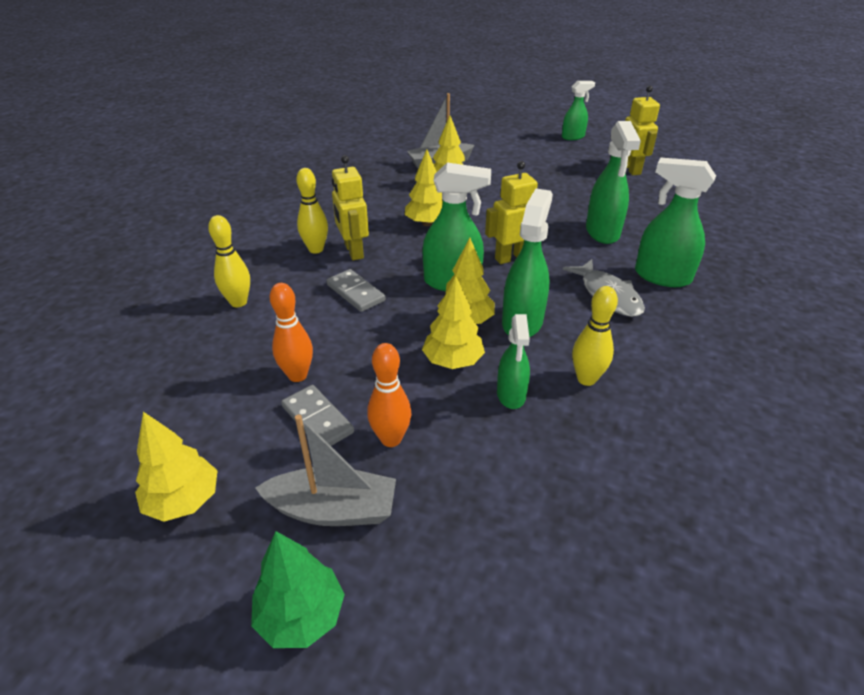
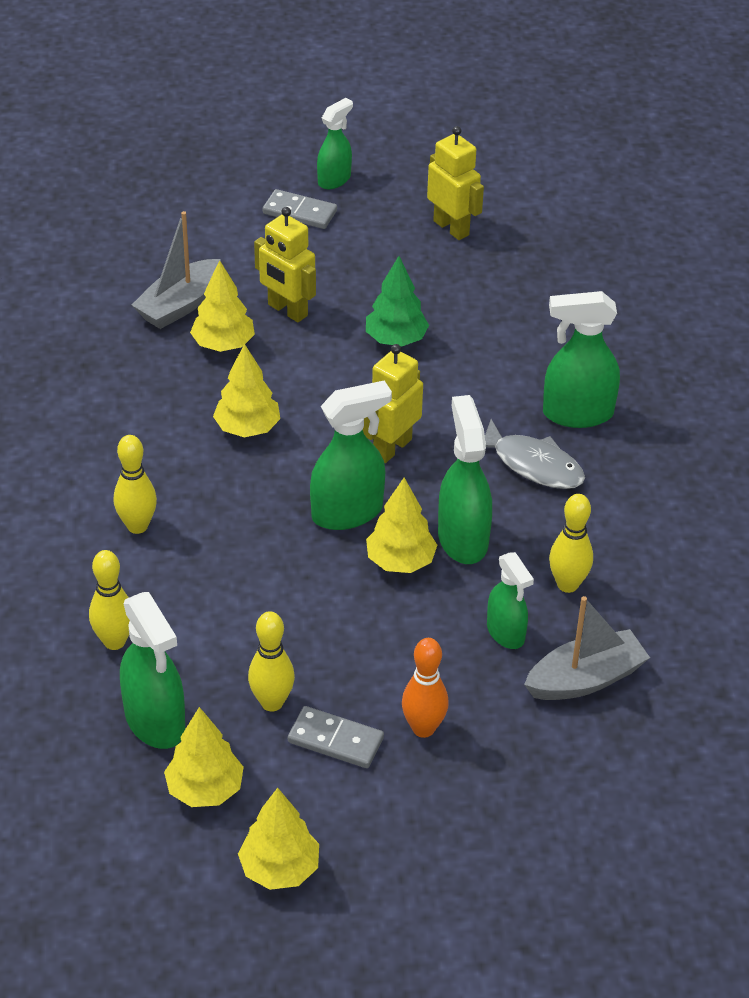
camera: 30 degrees left, 5 degrees up
(297, 375) = (272, 702): orange bowling pin -> yellow bowling pin
(301, 615) = (466, 903): green tree -> green tree (396, 339)
(333, 509) = (423, 814): grey boat -> grey boat (585, 679)
(353, 251) = (189, 511): yellow robot -> yellow robot (287, 310)
(355, 293) = (245, 572): grey domino -> grey domino (299, 212)
(453, 361) = (422, 618): yellow tree -> yellow tree (205, 789)
(602, 232) = (476, 365): green spray bottle -> green spray bottle (155, 722)

